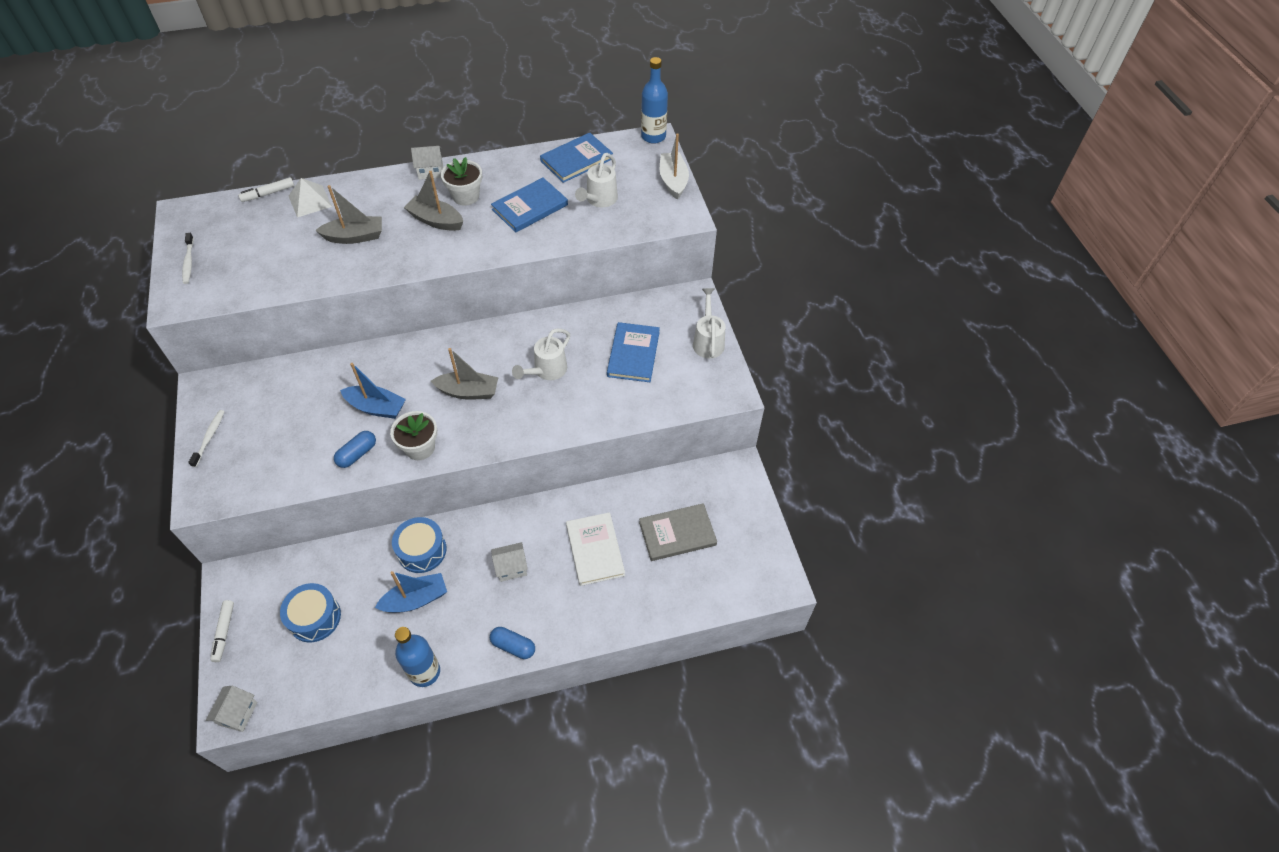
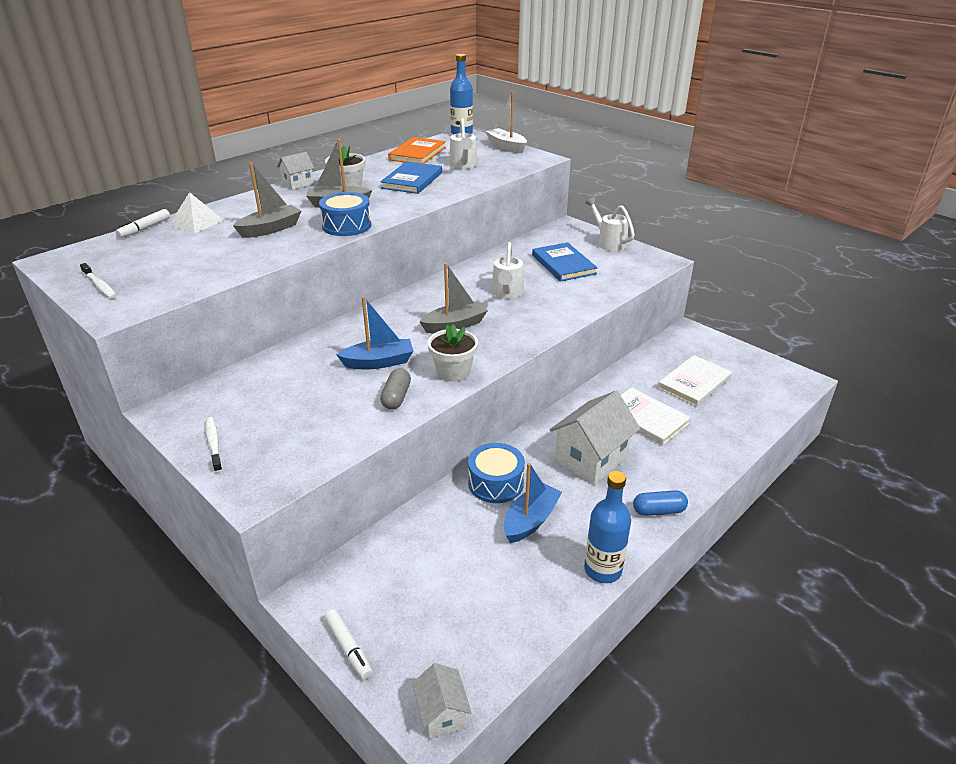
camera: 30 degrees left, 20 degrees down
(315, 618) = (442, 583): blue drum -> blue drum (346, 225)
(357, 454) = (396, 397): blue capsule -> grey capsule
(511, 567) = (591, 459): white house -> white house, size x1.87
(576, 160) = (417, 153): blue book -> orange book
(677, 534) = (694, 383): grey book -> white book

